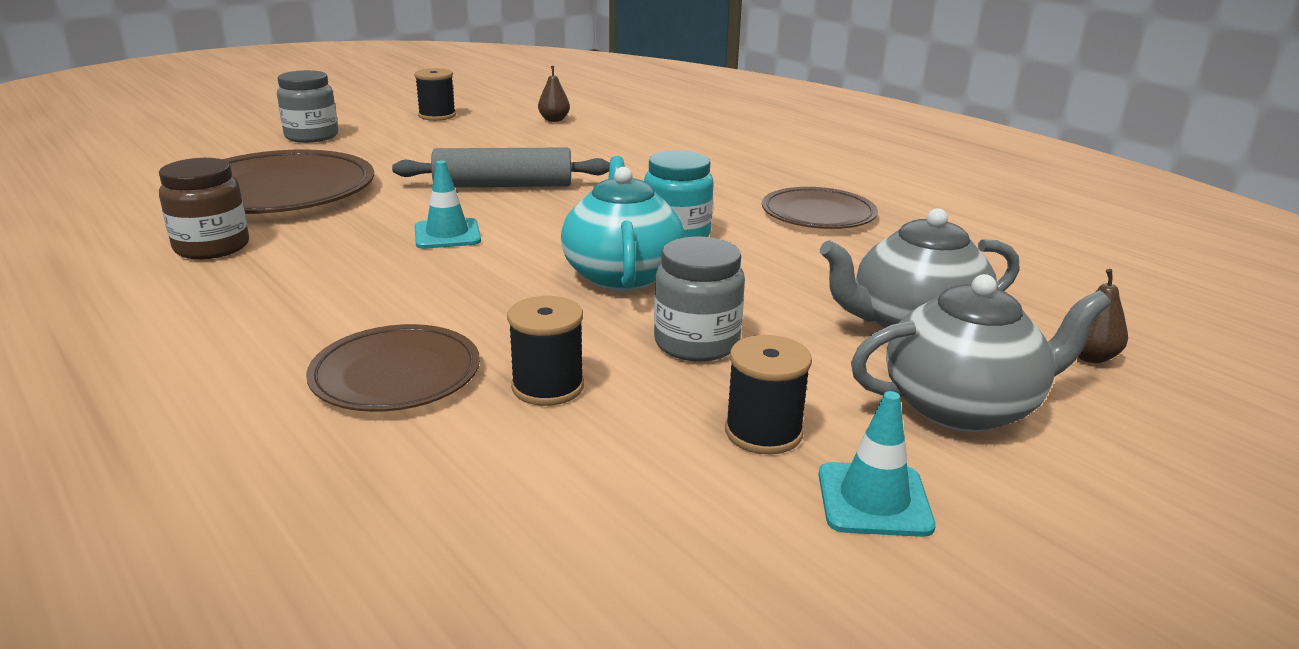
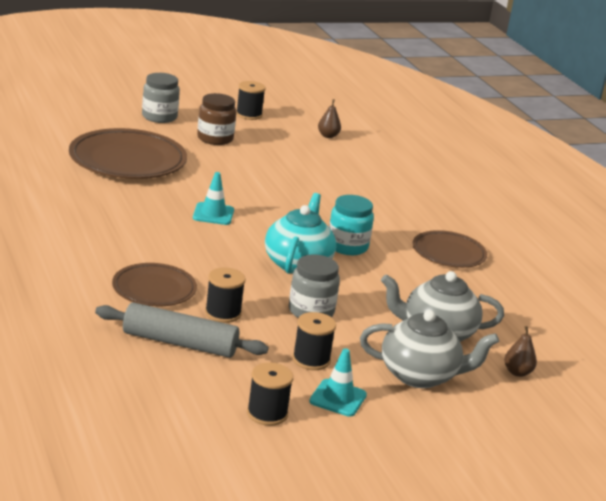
camera: 15 degrees right, 0 degrees up
(212, 247) = (82, 192): brown jar -> brown jar (215, 138)
(503, 185) = (263, 186): grey rolling pin -> grey rolling pin (180, 343)
(771, 589) = (267, 413): none -> black spool

